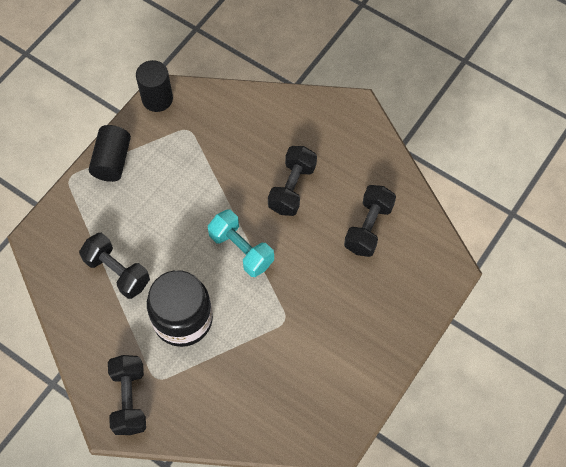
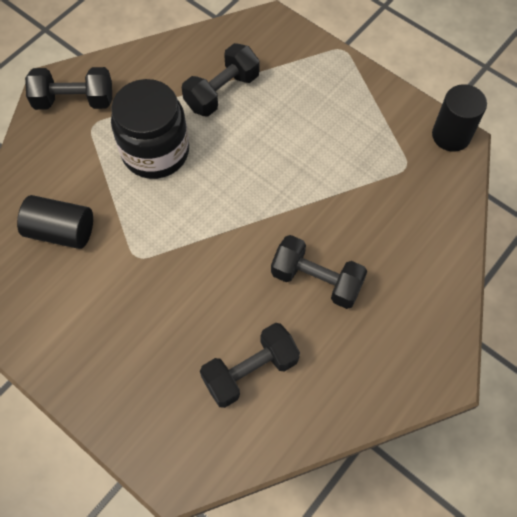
camera: 95 degrees right, 0 degrees up
(112, 161) = (363, 89): black cylinder -> black cylinder (61, 231)
(241, 250) = (235, 216): turquoise dumbbell -> none
(368, 227) = (250, 371): black dumbbell -> black dumbbell turned 60 degrees counterclockwise

